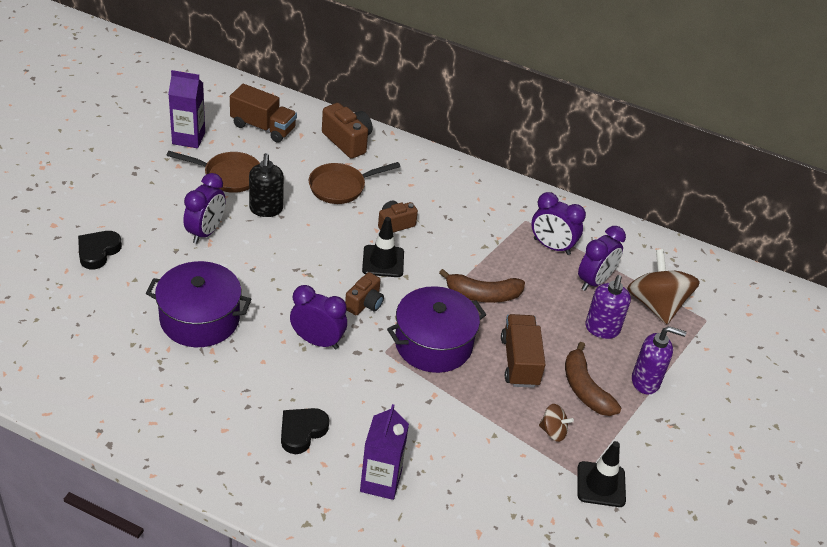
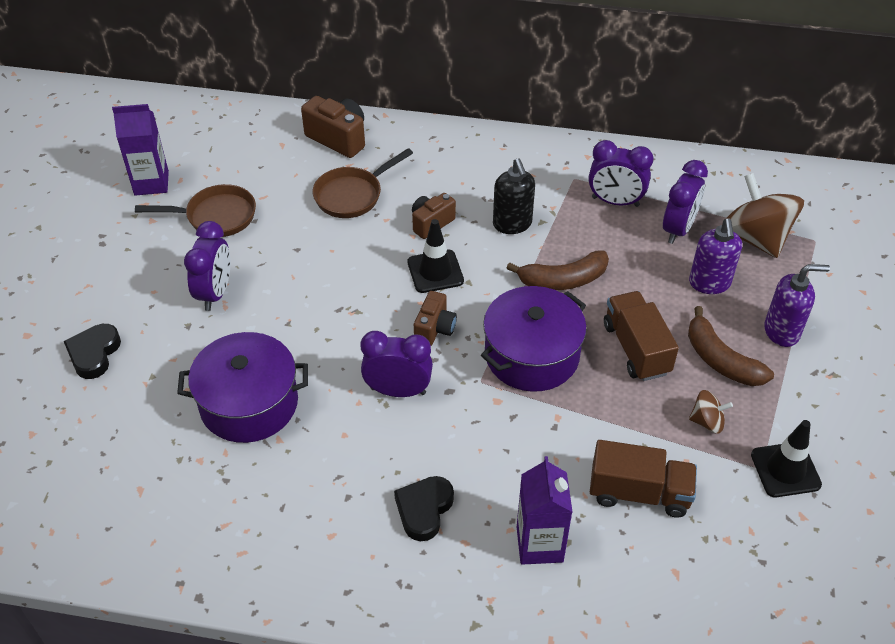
camera: 10 degrees left, 5 degrees up
(263, 127) = (234, 147): brown truck -> brown truck (639, 493)
(266, 209) = (276, 245): black soap dispenser -> black soap dispenser (512, 224)

